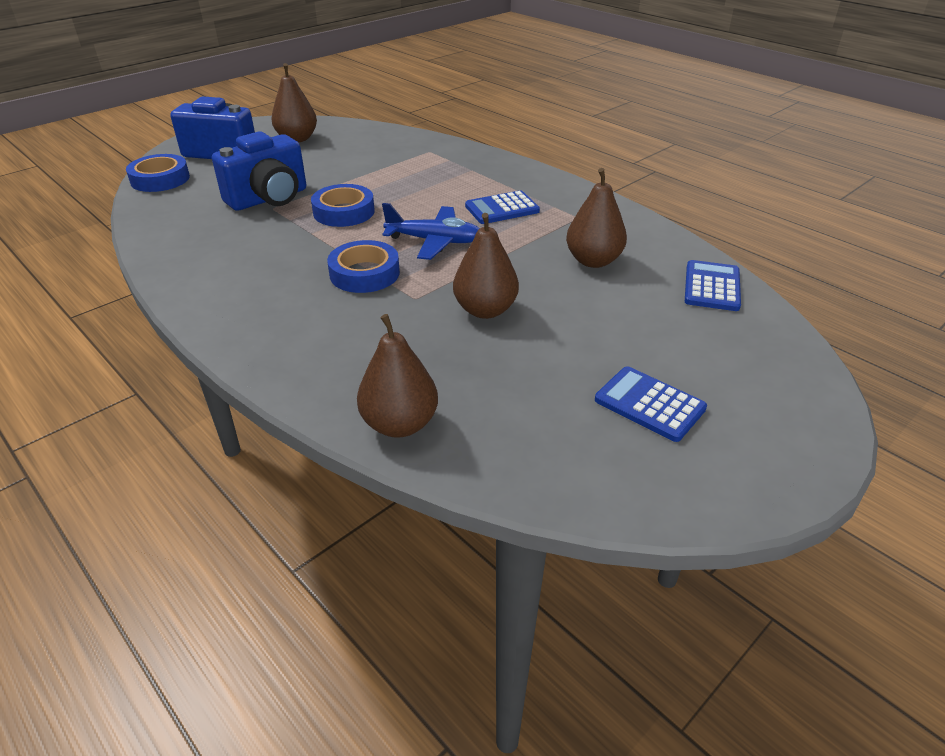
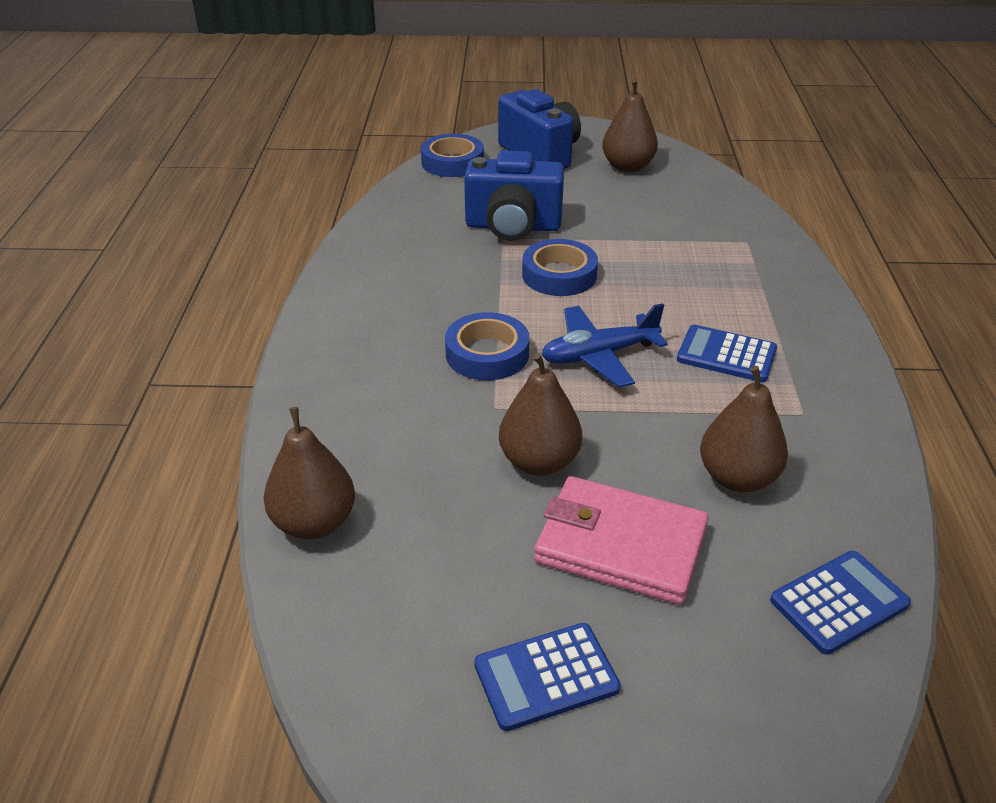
camera: 45 degrees right, 0 degrees up
(434, 241) = (599, 355): blue plane -> blue plane turned 105 degrees clockwise
(588, 323) = (620, 545): none -> pink wallet
(649, 404) = (546, 677): blue calculator -> blue calculator turned 105 degrees counterclockwise

